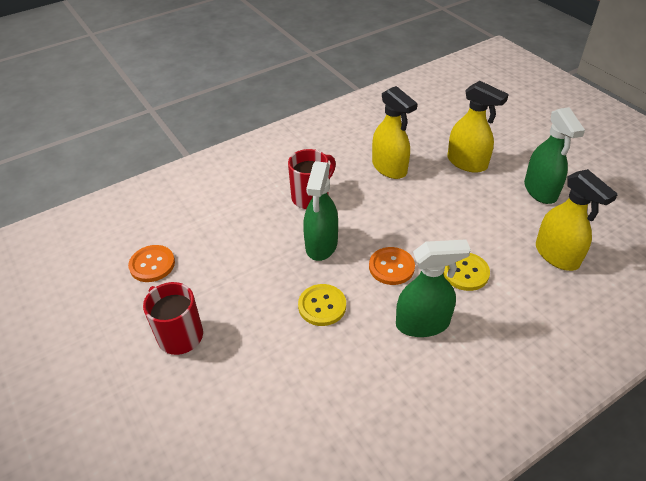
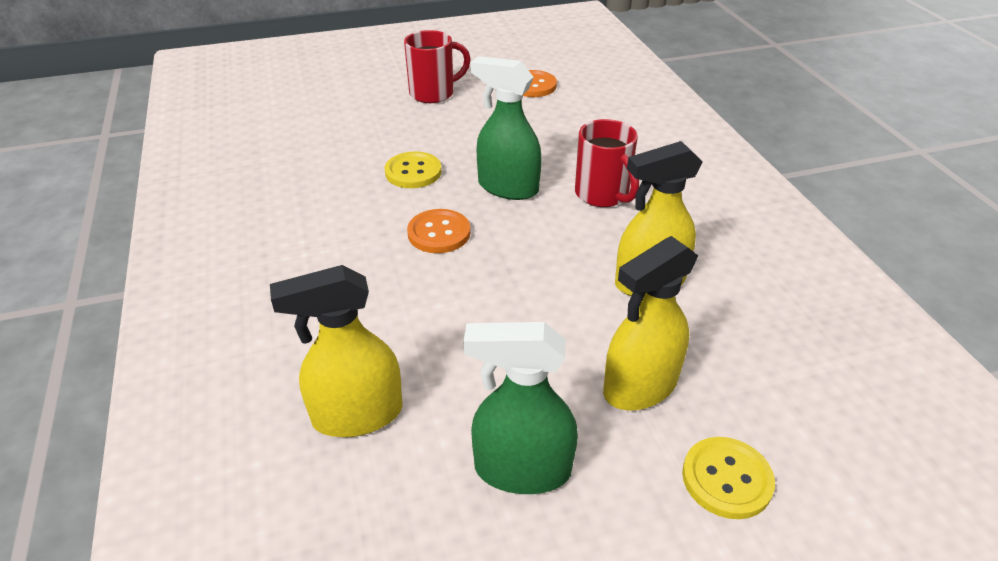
camera: 105 degrees right, 5 degrees down
(423, 323) = (338, 235): green spray bottle -> none
(465, 272) = (389, 296): yellow button -> yellow button (726, 479)

